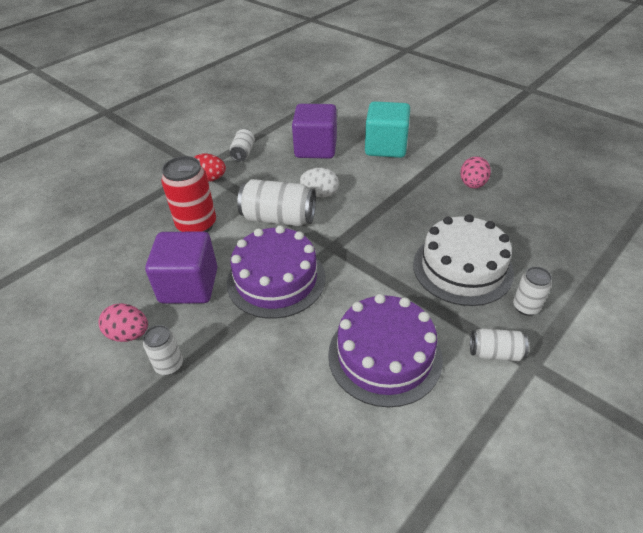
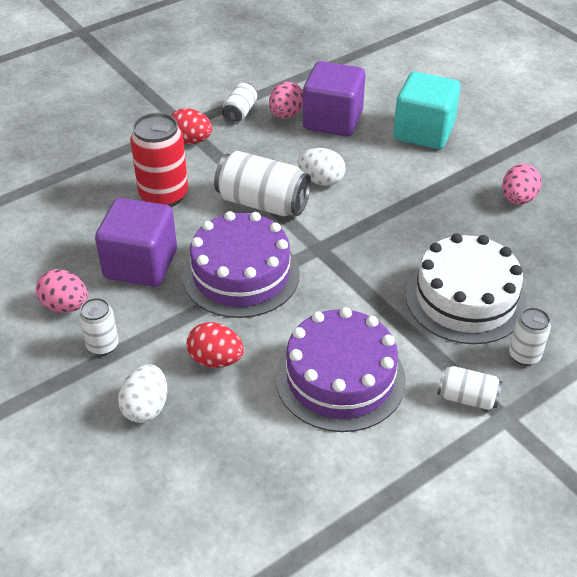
camera: 10 degrees right, 0 degrees up
(220, 418) = (146, 407): none -> white egg
(273, 359) = (216, 360): none -> red egg
(279, 149) = (286, 115): none -> pink egg

